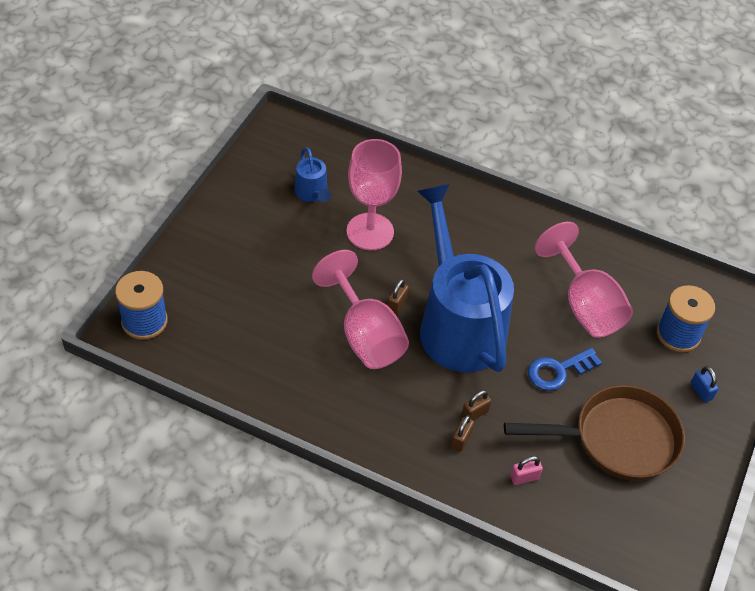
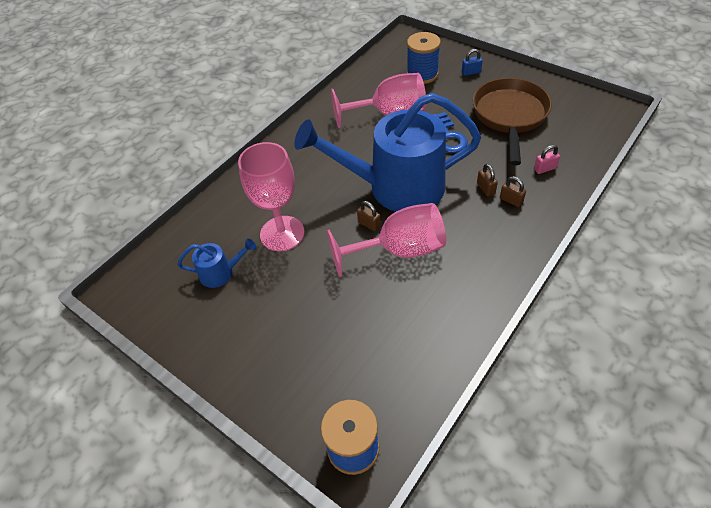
camera: 70 degrees left, 0 degrees up
(524, 477) = (544, 169): pink padlock -> pink padlock turned 75 degrees clockwise

